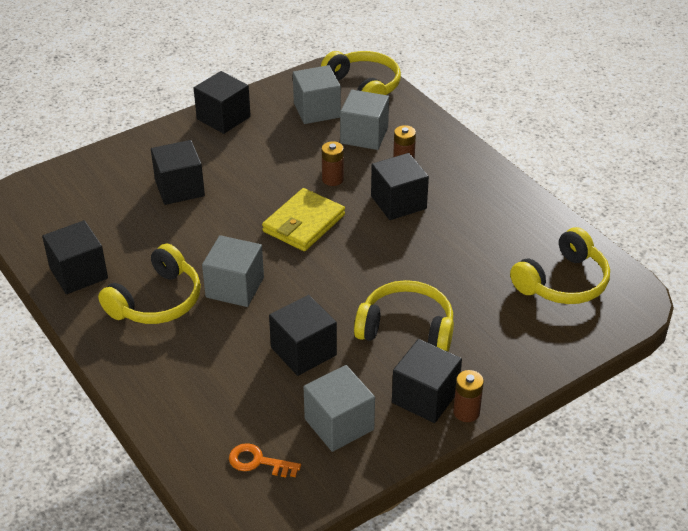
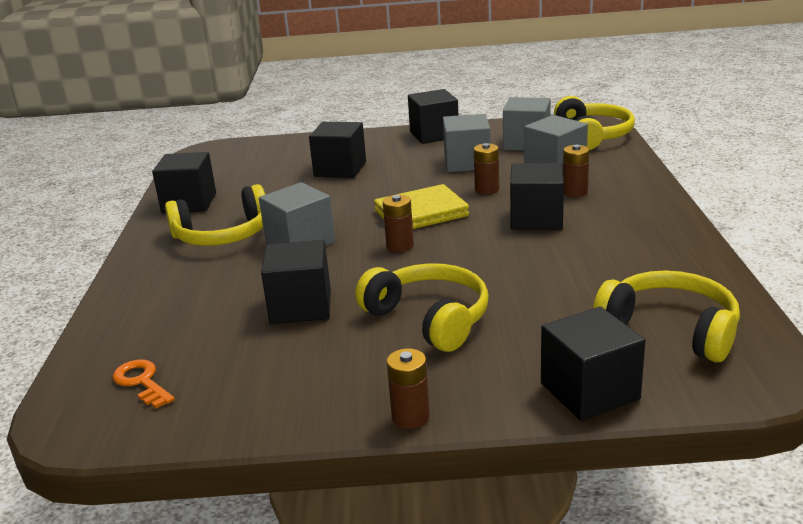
camera: 35 degrees right, 15 degrees down
(320, 265) = (400, 246): none -> brown battery
(339, 424) = (258, 378): grey cube -> grey cube (467, 163)
(425, 397) = (379, 385): black cube -> black cube (589, 391)
(562, 282) = (670, 329): yellow headphones -> yellow headphones turned 135 degrees counterclockwise

